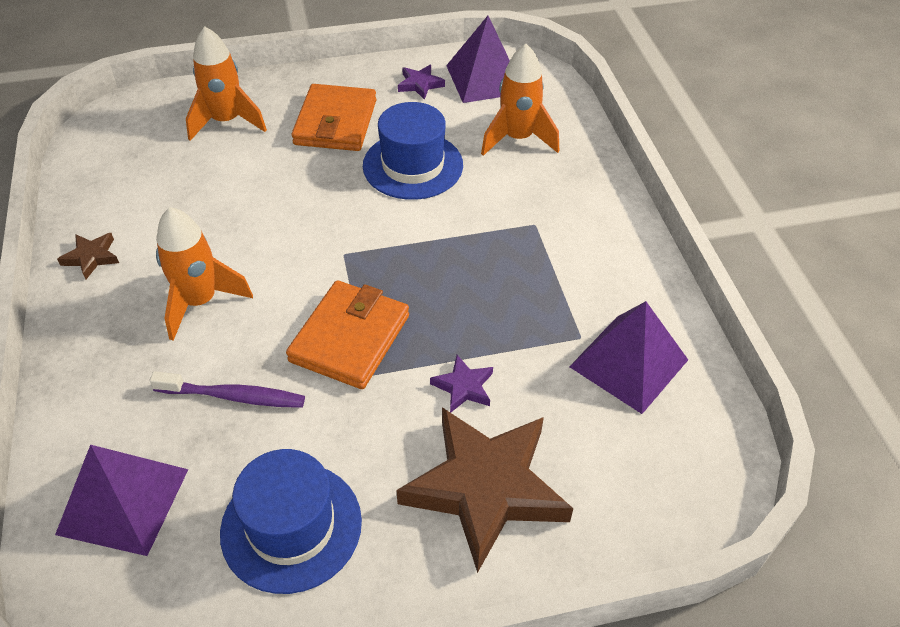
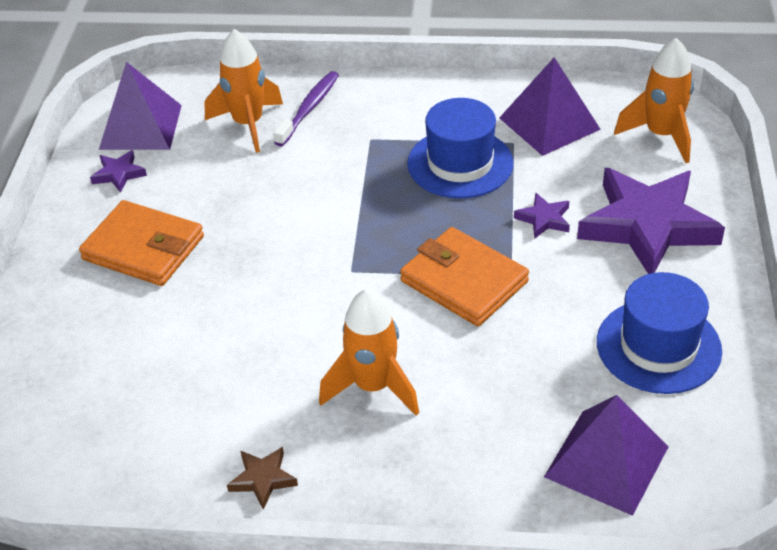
camera: 70 degrees left, 5 degrees down
(227, 121) = (84, 340): orange rocket -> orange rocket (661, 135)
(234, 396) = (507, 371): purple toothbrush -> purple toothbrush (309, 109)
(413, 165) = (247, 201): blue hat -> blue hat (460, 163)
(485, 488) = (647, 226): brown star -> purple star

